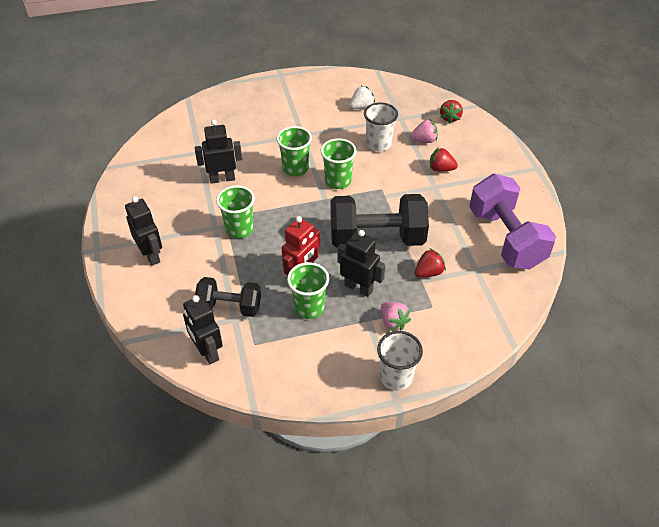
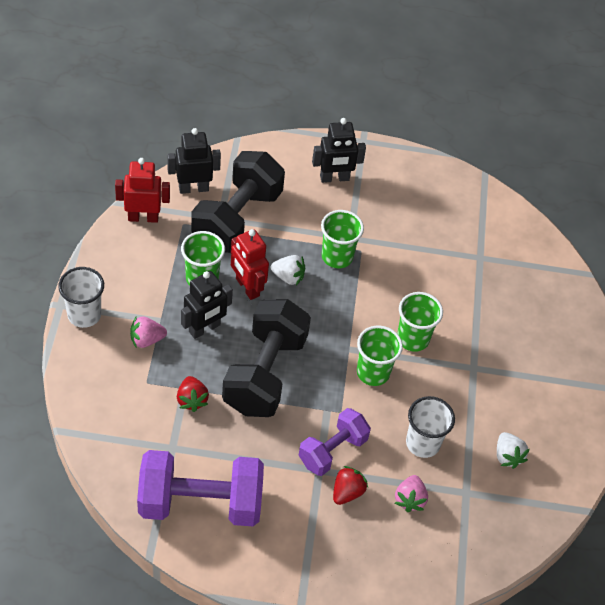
camera: 105 degrees right, 5 degrees up
(222, 179) = (424, 265): black robot -> none
(230, 307) = (237, 219): black dumbbell -> black dumbbell, size x1.66
(262, 378) = (143, 217): none -> red robot
(276, 252) = (288, 277): none -> white strawberry
(415, 184) = (332, 451): none -> purple dumbbell
(450, 118) = (444, 555): red strawberry -> none

